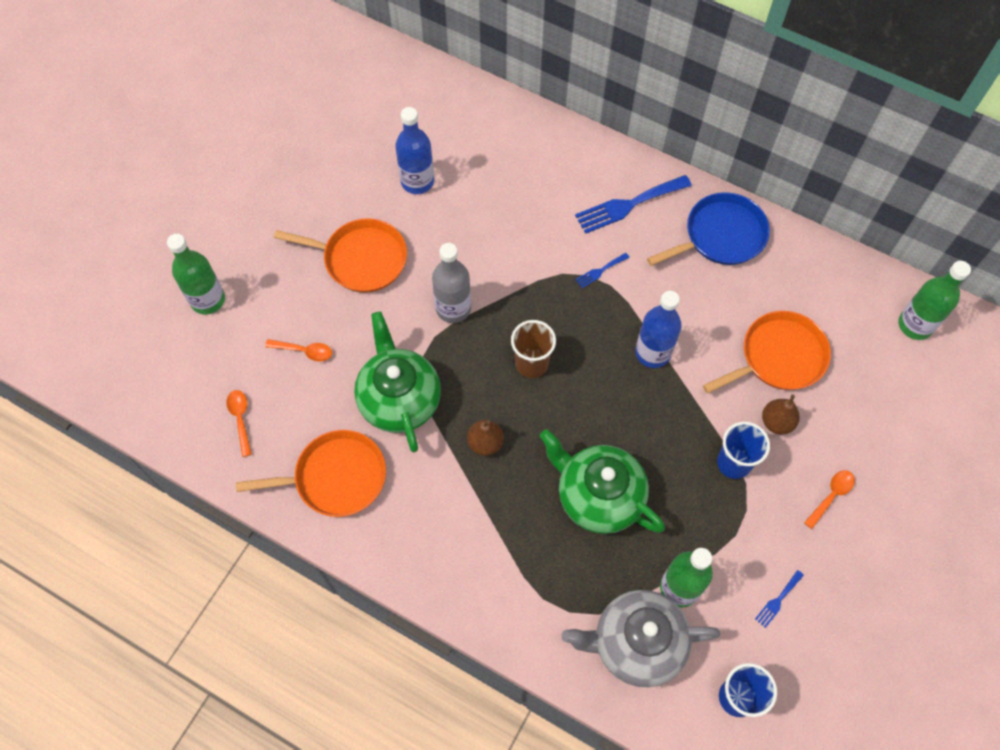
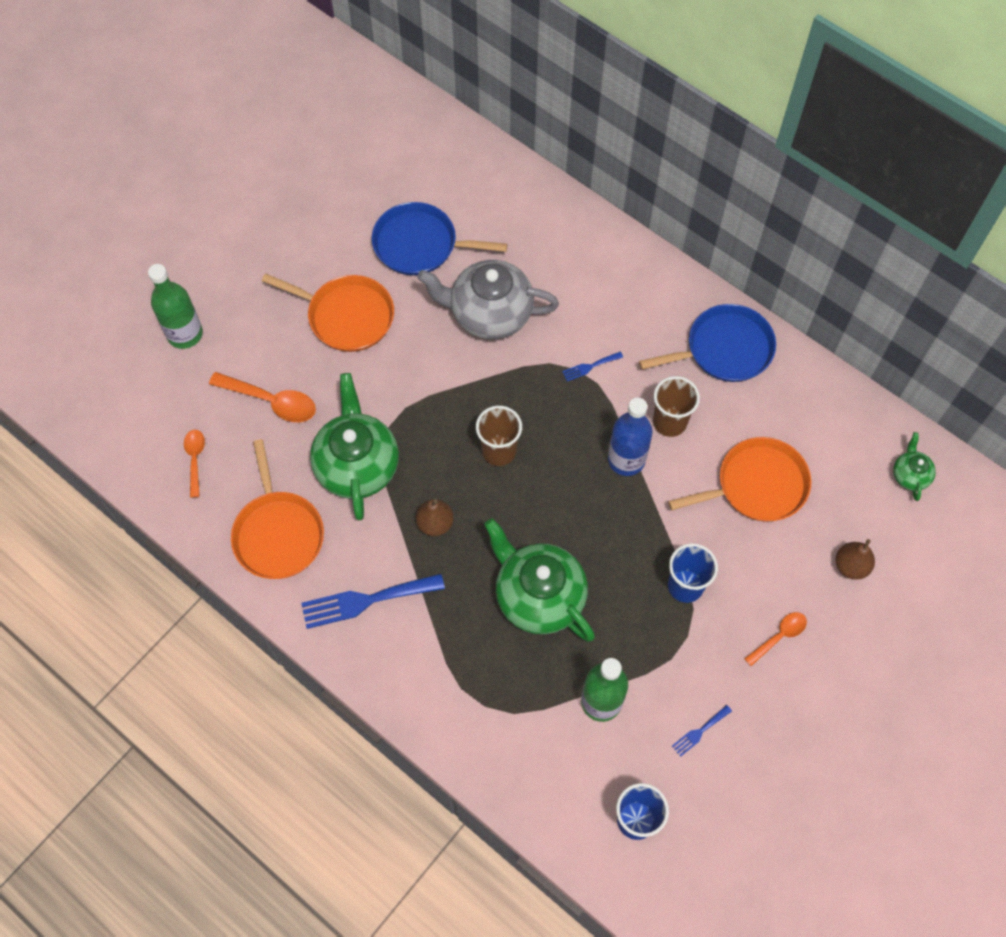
camera: 10 degrees right, 0 degrees up
(304, 351) = (271, 401): orange spoon -> orange spoon, size x1.63
(335, 477) = (278, 533): orange pan -> orange pan turned 75 degrees clockwise
(417, 181) = (420, 244): blue bottle -> blue pan
(453, 308) = (430, 381): grey bottle -> none
(628, 205) = (634, 302): blue fork -> blue fork (366, 600)
(636, 643) = (545, 749): grey teapot -> grey teapot (489, 314)
(685, 311) = (669, 422): none -> brown cup
(776, 422) = (739, 552): brown pear -> brown pear (851, 566)
(915, 325) = (910, 475): green bottle -> green teapot

